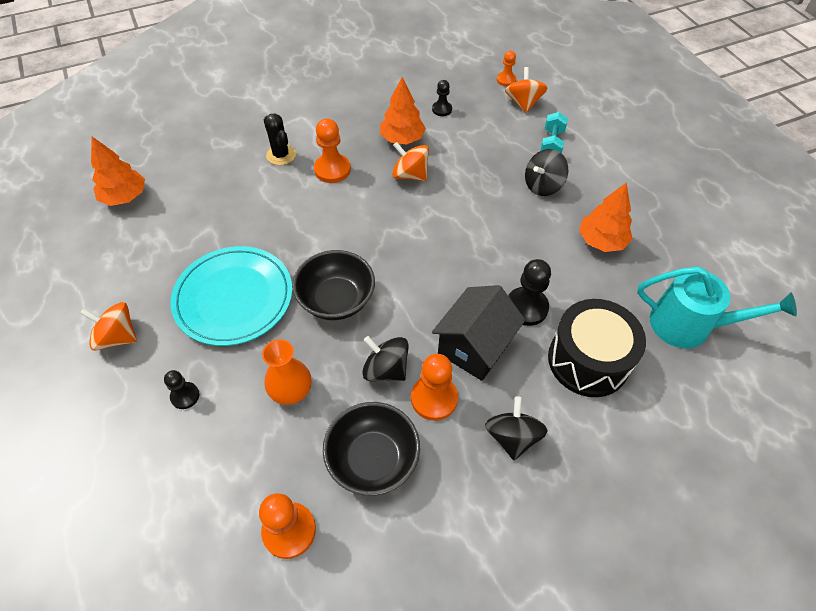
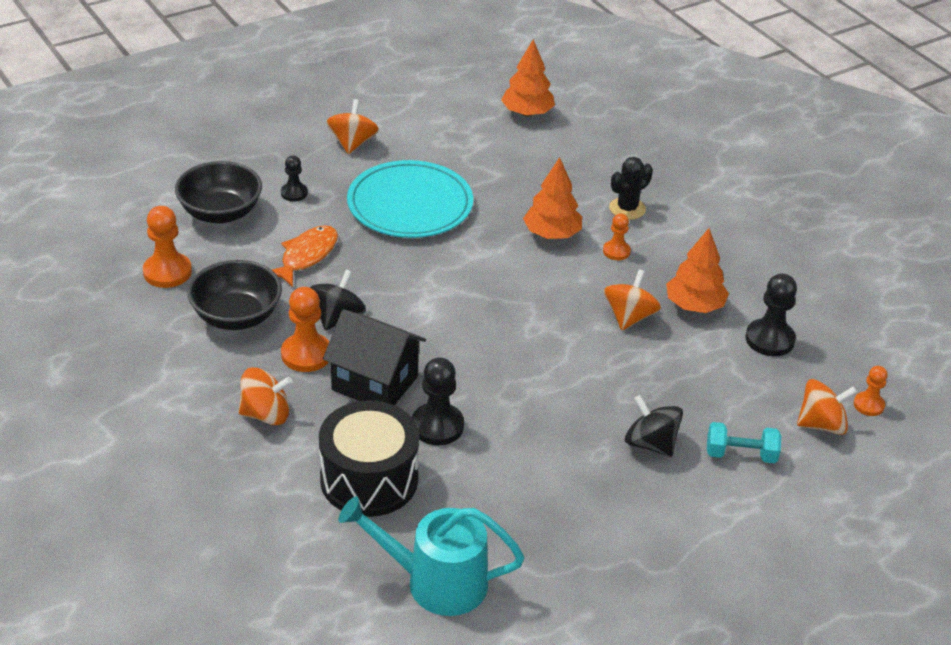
camera: 80 degrees right, 15 degrees down
(291, 390) = (306, 256): orange vase -> orange fish
(332, 170) = (616, 251): orange pawn -> orange pawn, size x0.60
(336, 300) = (420, 274): black bowl -> black bowl (220, 213)
(442, 109) = (769, 339): black pawn -> black pawn, size x1.67
(512, 437) = (266, 414): black spinning top -> orange spinning top
(601, 241) = (562, 502): orange tree -> orange tree (552, 234)
(688, 325) = (436, 582): turquoise watering can -> turquoise watering can turned 90 degrees clockwise

